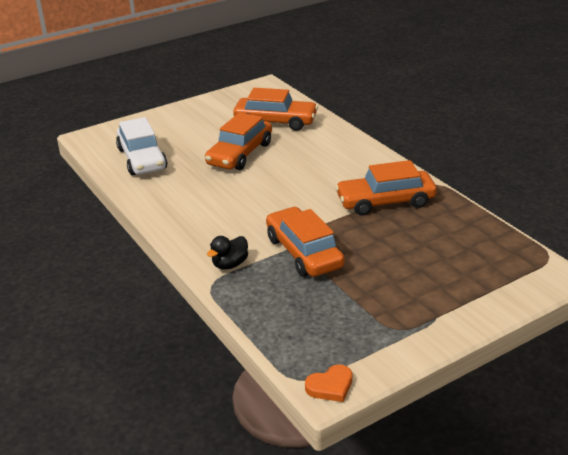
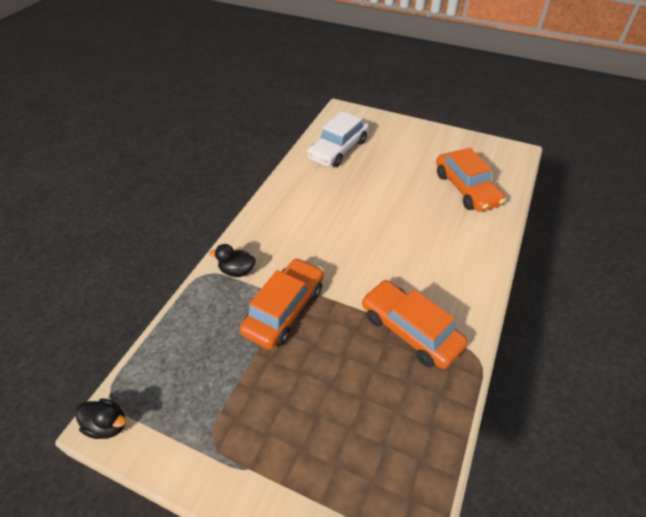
camera: 55 degrees right, 15 degrees up
(240, 154) = (395, 194): orange car -> none
(330, 386) = (108, 425): orange heart -> black duck

